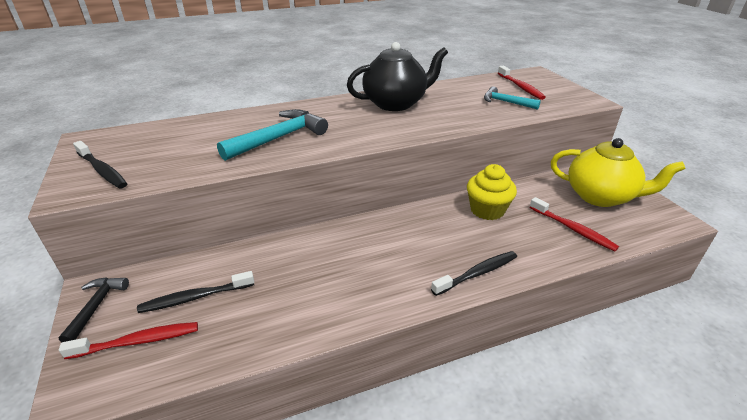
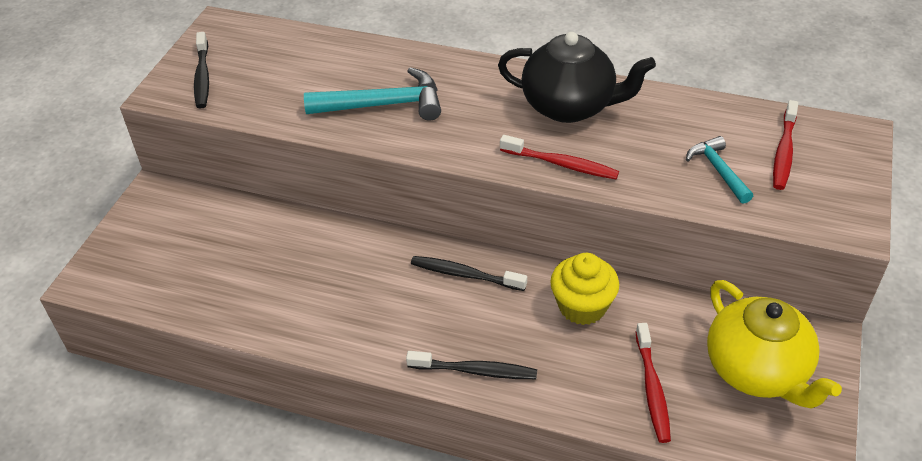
camera: 40 degrees right, 10 degrees up
(96, 306) = (145, 210): black hammer -> none
(137, 341) = (150, 261): red toothbrush -> red toothbrush (561, 164)
(195, 297) = (217, 244): black toothbrush -> black toothbrush (465, 274)

